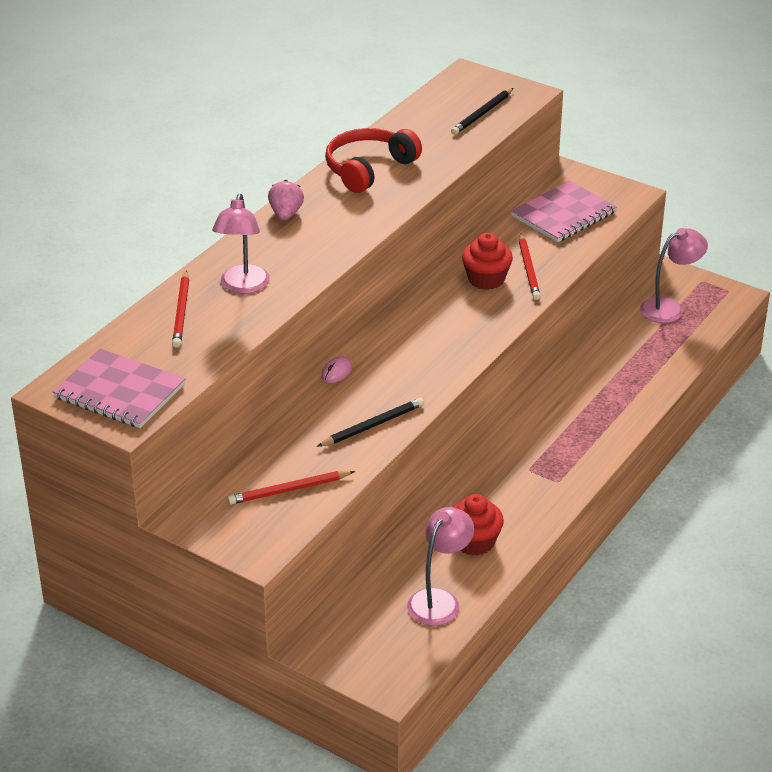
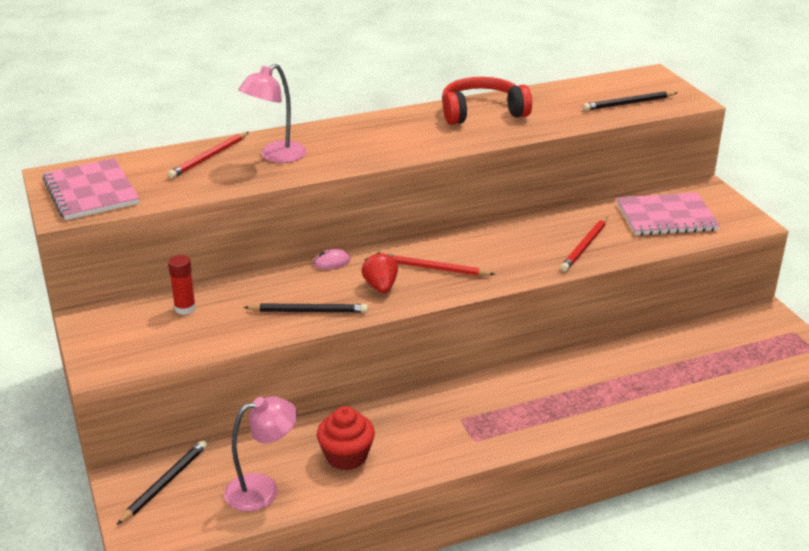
camera: 35 degrees right, 5 degrees down
(262, 470) = (185, 308): none -> red glue stick
(286, 214) = (376, 121): pink strawberry -> none
(289, 490) = (184, 331): red pencil -> red pencil (434, 269)
(353, 635) = (164, 483): none -> black pencil
(406, 377) = (380, 287): none -> red strawberry
(486, 279) = (538, 241): red cupcake -> none
(669, 308) = (737, 342): pink lamp -> none

